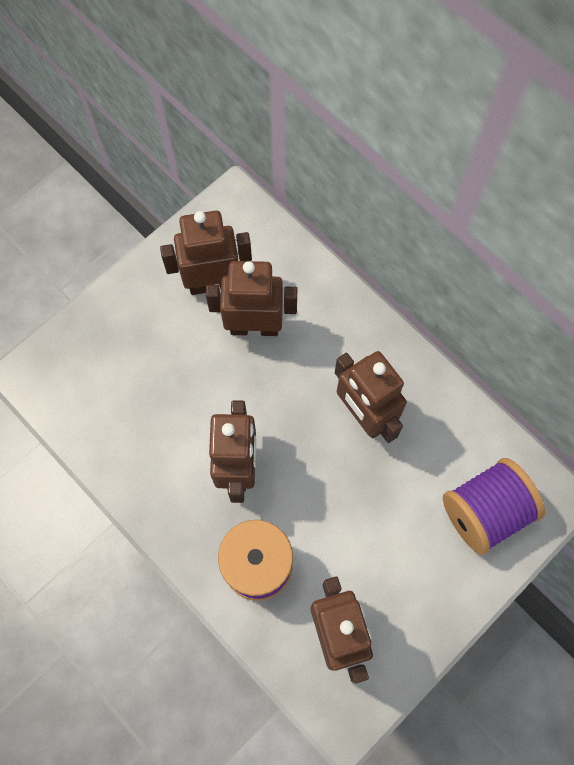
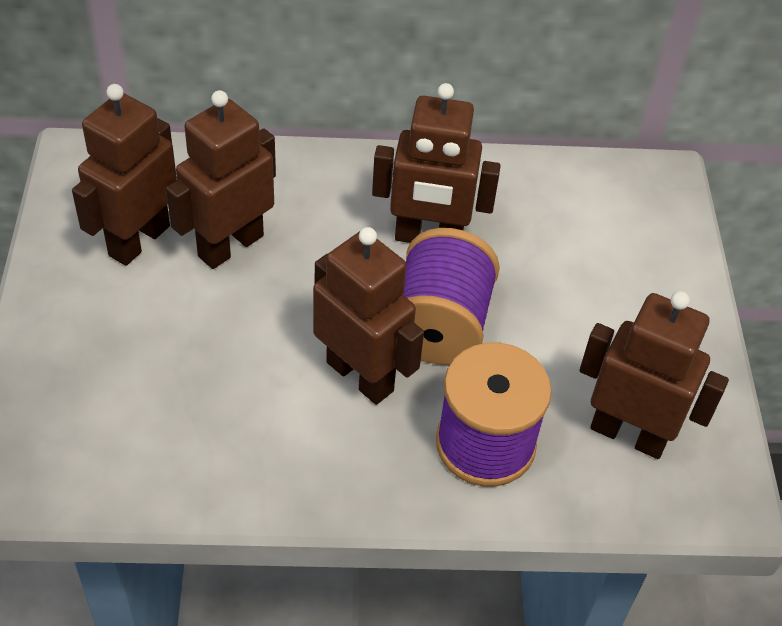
camera: 50 degrees left, 20 degrees down
(485, 511) = (625, 229): purple spool -> purple spool (439, 325)

